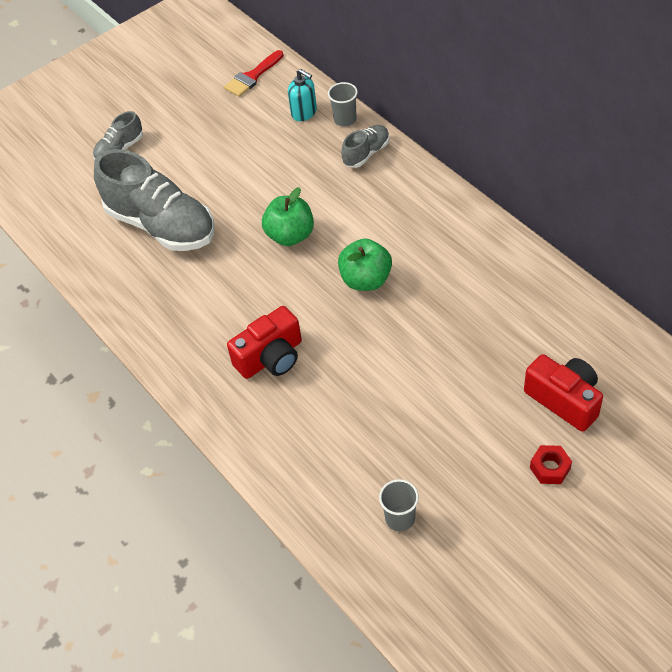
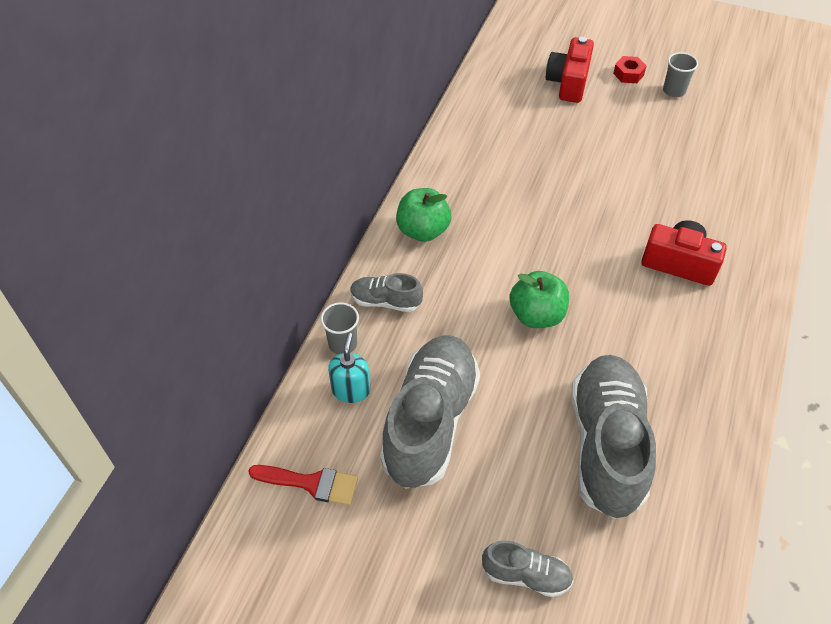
camera: 125 degrees left, 0 degrees up
(250, 143) = (430, 421): none -> grey shoe
(366, 280) = (547, 234): green apple -> green apple (423, 230)
(400, 518) = (735, 130): grey cup -> grey cup (674, 91)

